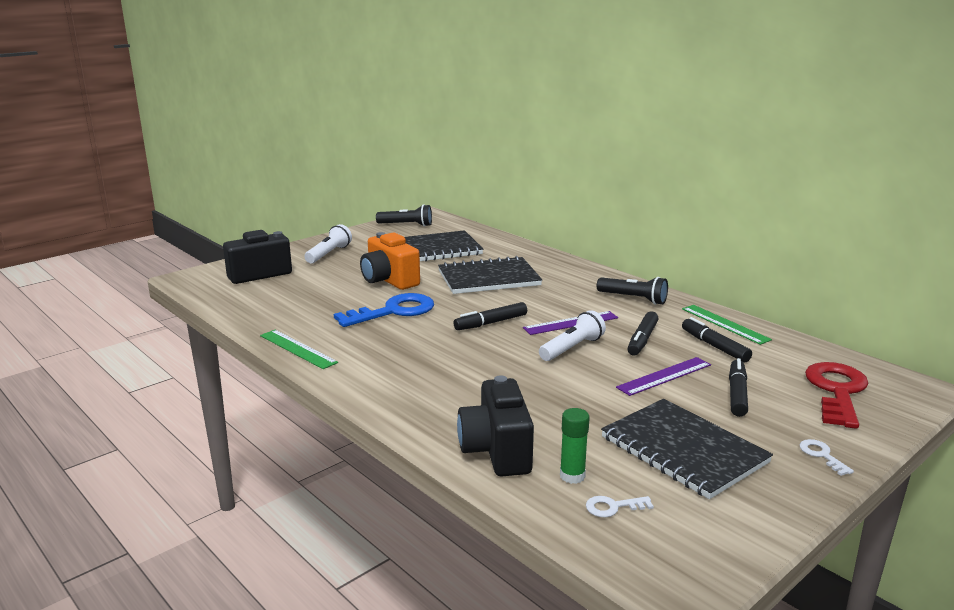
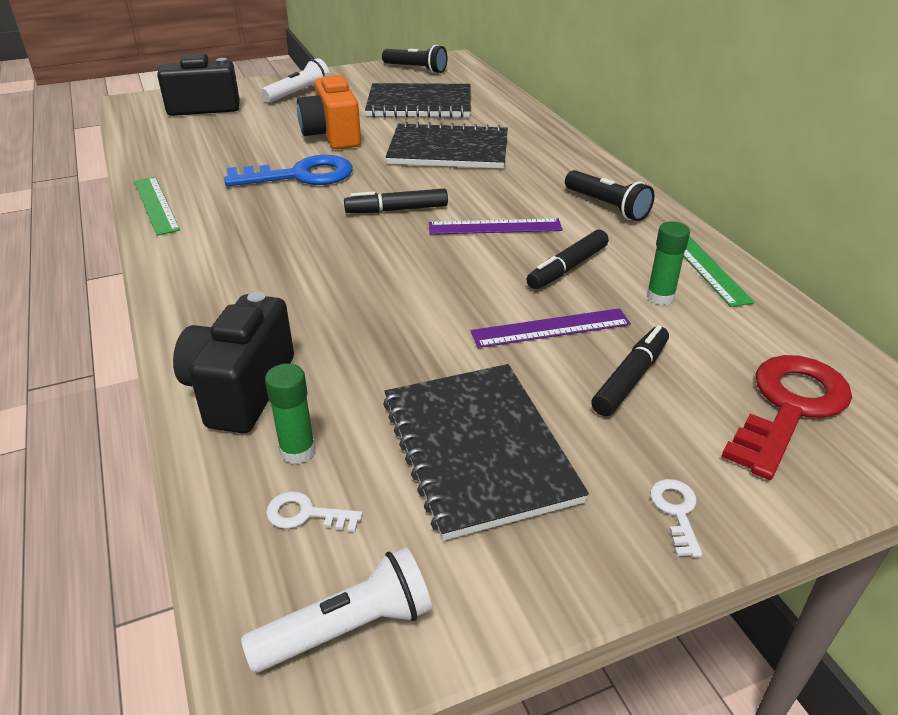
camera: 20 degrees right, 15 degrees up
(572, 348) = (464, 263): white flashlight -> white flashlight (347, 628)
(714, 346) = (660, 297): black marker -> green glue stick

